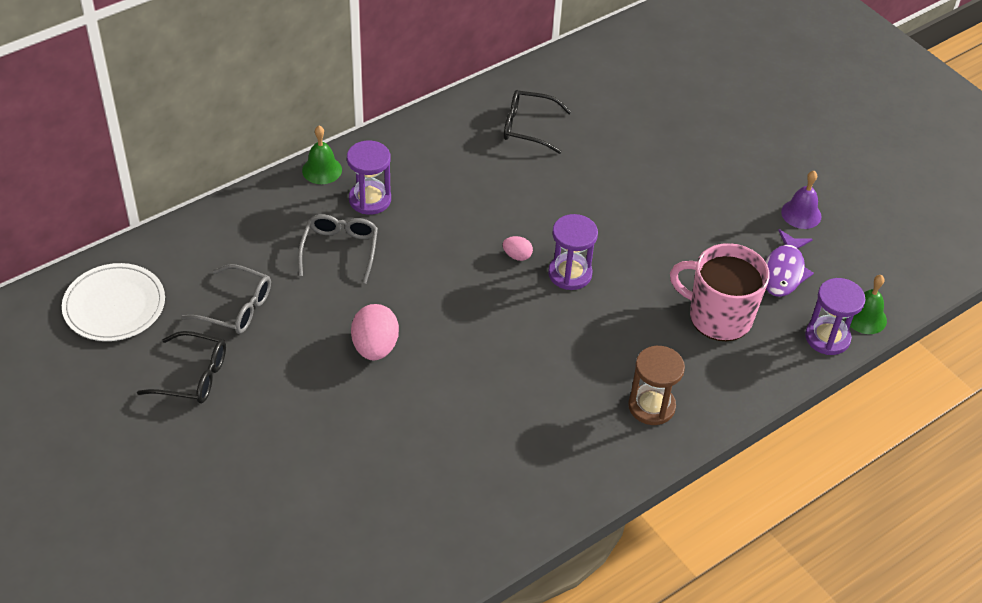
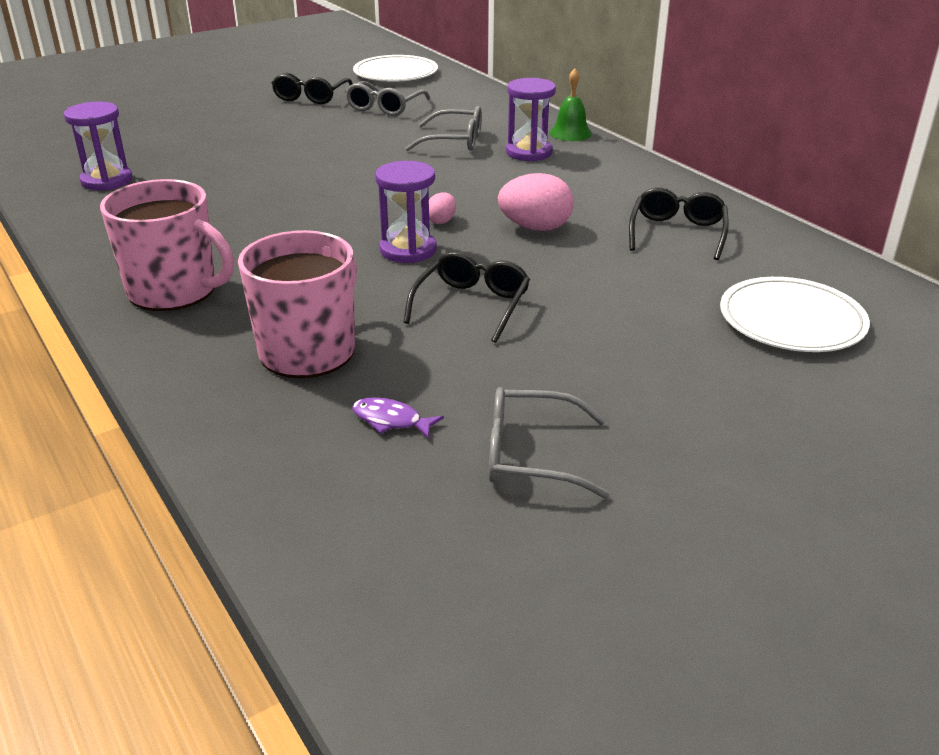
camera: 95 degrees right, 15 degrees down
(375, 347) = (321, 155): pink egg -> pink egg (535, 228)
(644, 94) = (791, 320): none -> white plate
(647, 237) = (472, 305): none -> black glasses
(651, 406) = (174, 291): brown hourglass -> pink mug
(784, 271) = (391, 420): purple fish -> purple fish, size x0.59
(801, 214) = (530, 455): purple bell -> grey glasses
(827, 337) = (235, 450): purple hourglass -> purple hourglass (107, 180)
(865, 317) = (266, 502): green bell -> none

